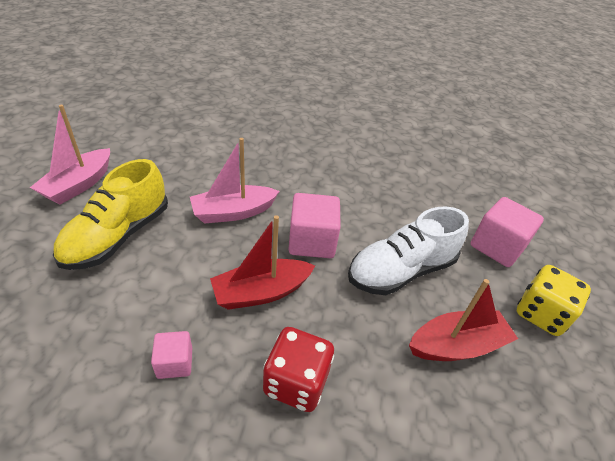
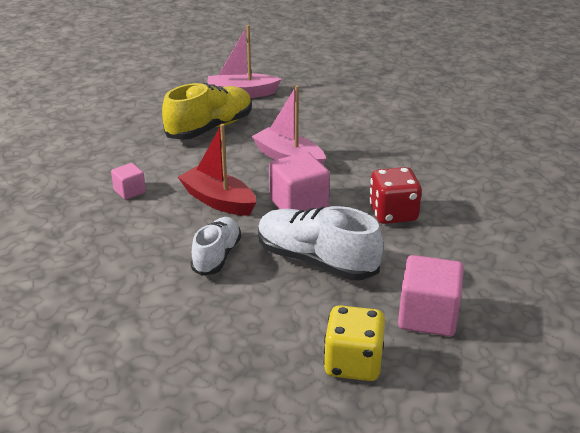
camera: 65 degrees right, 10 degrees down
(118, 236) = (210, 128): yellow shoe -> yellow shoe turned 135 degrees clockwise
(296, 382) = (153, 242): red dice -> red dice (393, 213)
(355, 336) = (217, 256): none -> white shoe
(457, 345) = (257, 312): red boat -> none

